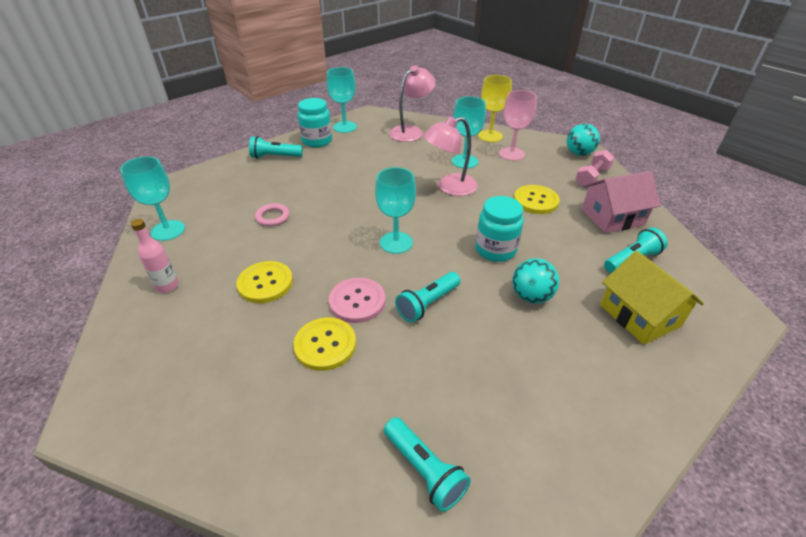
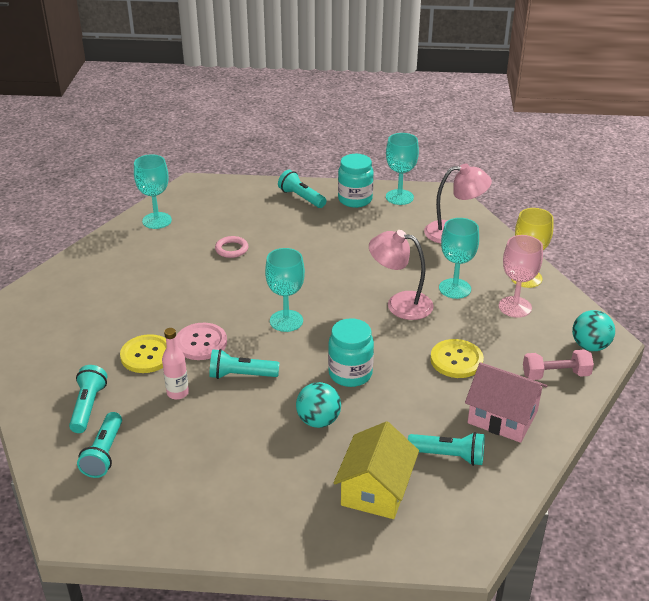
camera: 45 degrees right, 5 degrees down
(167, 286) = (112, 260): pink bottle -> pink bottle (178, 393)
(265, 283) = (165, 294): yellow button -> none
(339, 437) = (88, 406): none -> turquoise flashlight

